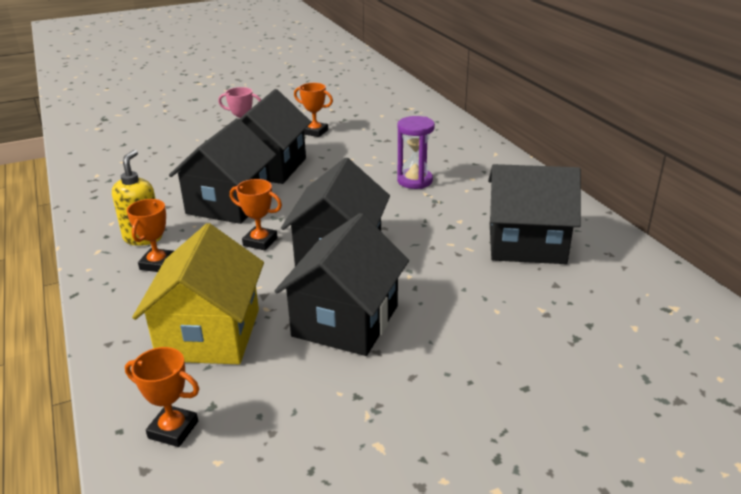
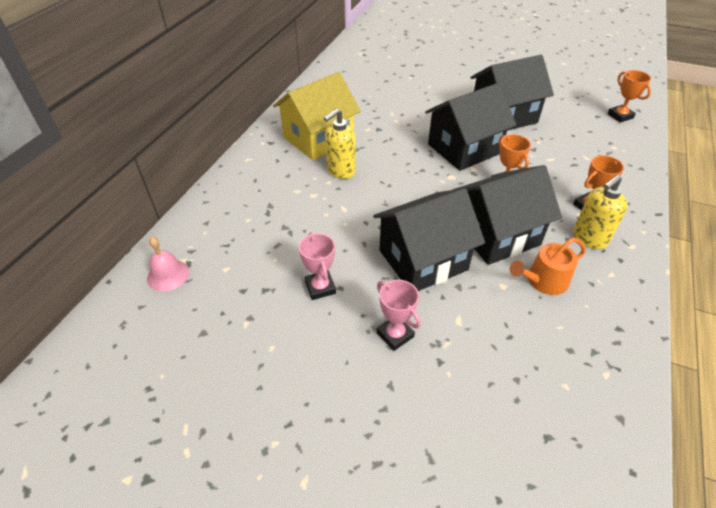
camera: 135 degrees left, 15 degrees up
(167, 195) = (543, 281): none -> orange watering can
(210, 334) = (580, 144): yellow house -> yellow house (318, 139)
(315, 132) = (320, 287): orange trophy -> pink trophy
(405, 102) = (168, 275): none -> pink bell
(414, 181) = (340, 171): purple hourglass -> yellow soap dispenser
(526, 243) = (360, 100): black house -> none

